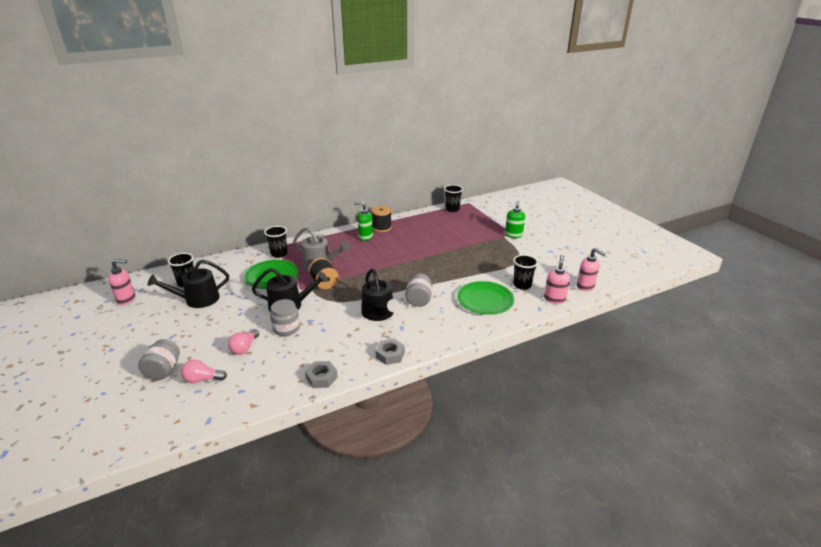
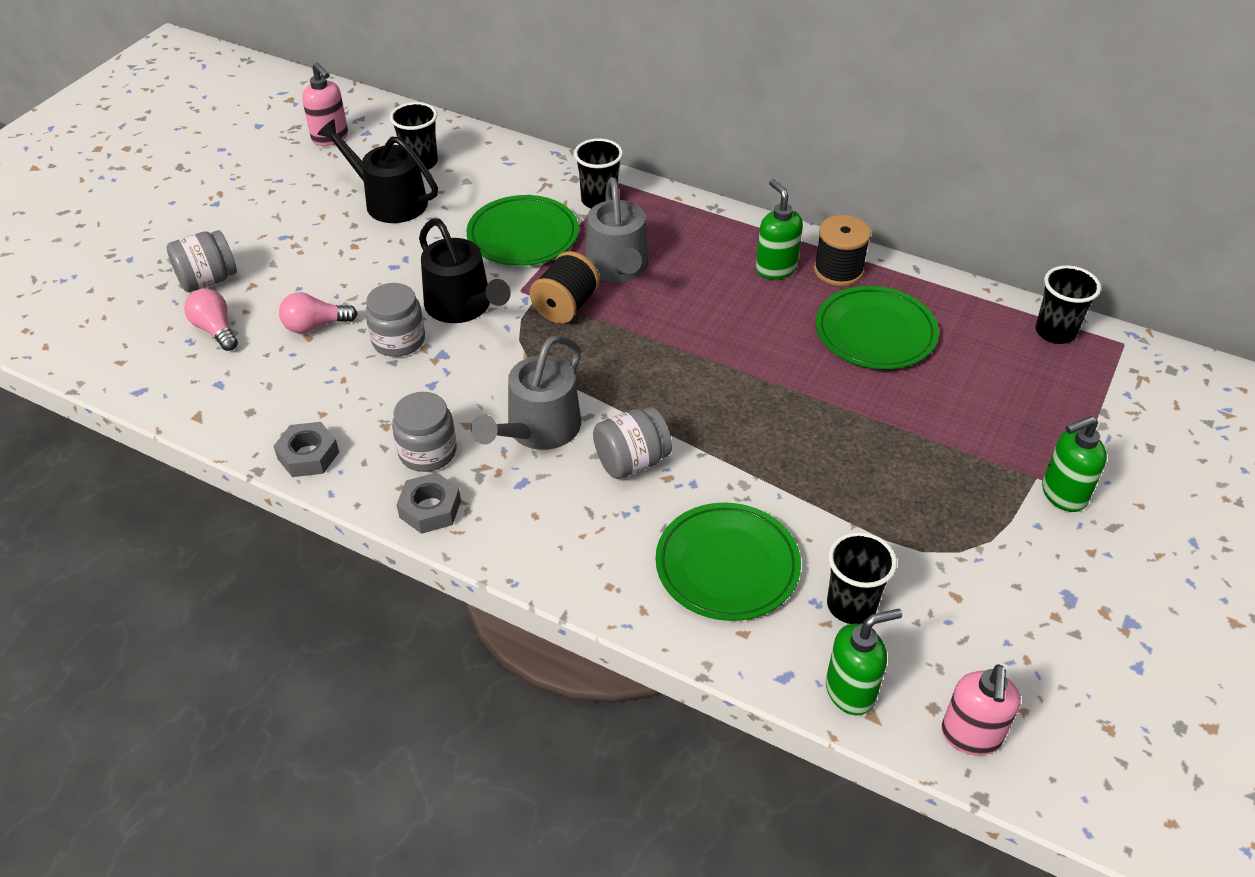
camera: 55 degrees right, 15 degrees up
(359, 344) = (427, 452): none -> grey jar
(379, 313) = (538, 429): black watering can -> grey watering can
(417, 234) = (875, 332): none -> green plate
(554, 299) = (851, 691): pink soap dispenser -> green soap dispenser

